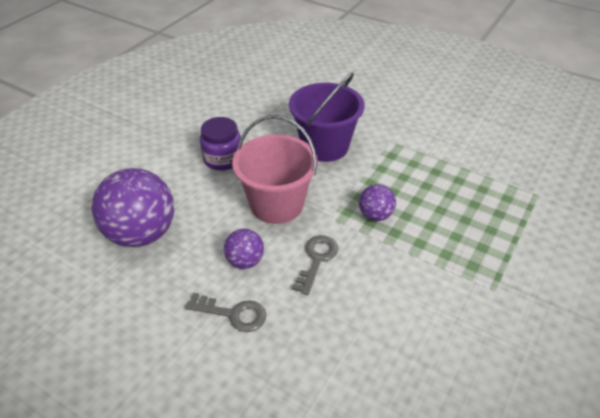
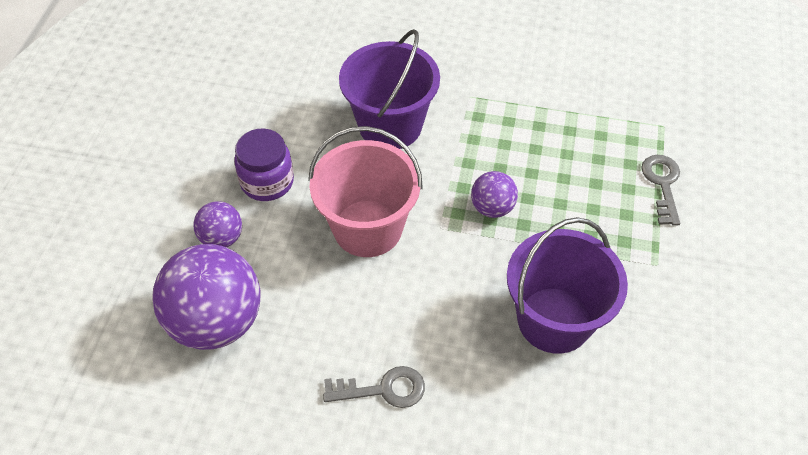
camera: 20 degrees left, 10 degrees up
(245, 261) = (365, 317): purple ball -> purple ball (222, 238)
(317, 259) = (449, 288): grey key -> grey key (662, 184)
(390, 305) = (554, 320): none -> purple bucket

